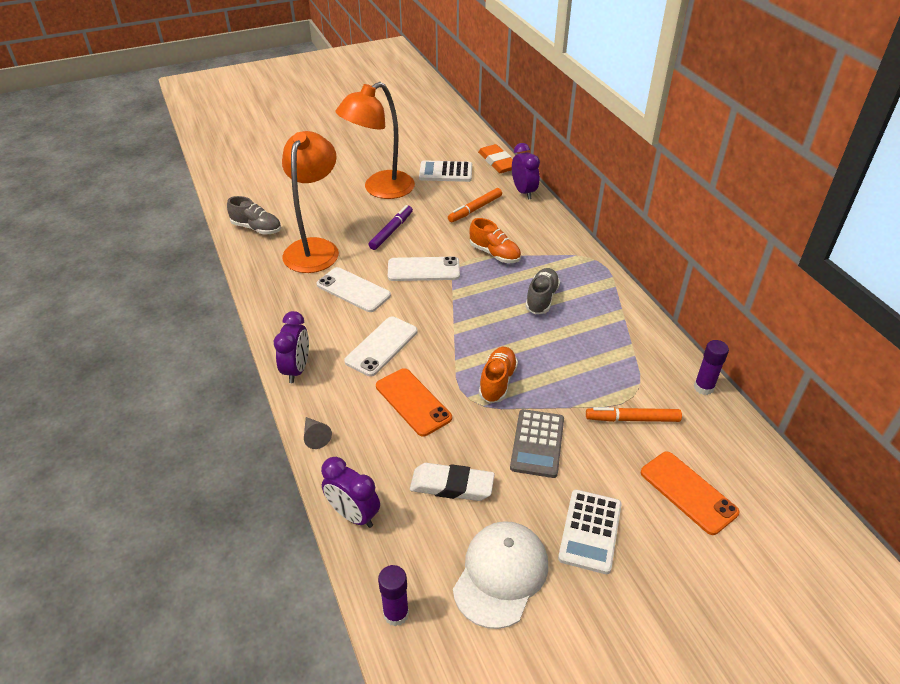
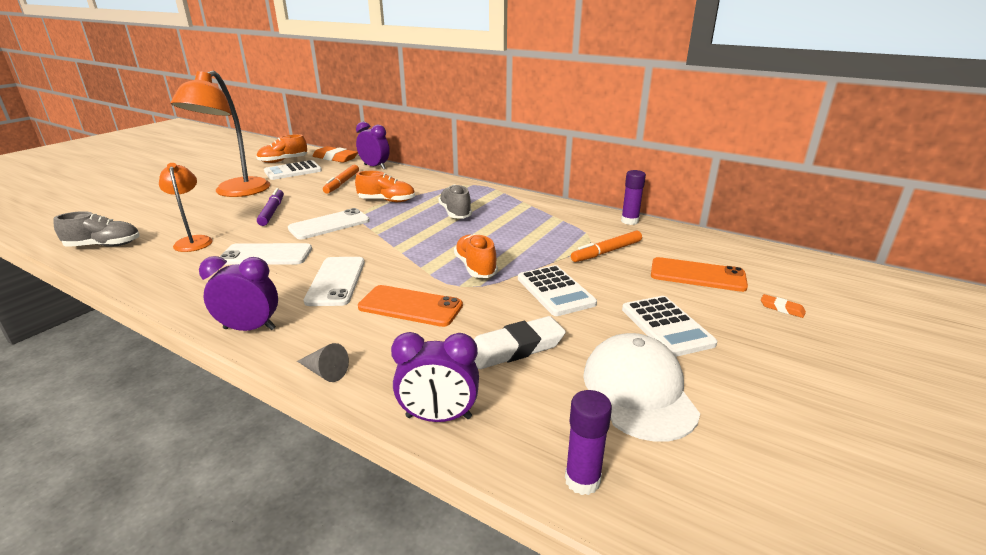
camera: 35 degrees left, 15 degrees down
(297, 369) = (249, 328): purple clock -> purple clock turned 60 degrees counterclockwise
(315, 248) = (193, 241): orange lamp -> orange lamp, size x0.56
(448, 150) = (283, 161): none -> orange shoe
(537, 443) = (555, 291): grey calculator -> white calculator
(721, 573) = (782, 308): none -> orange eraser

